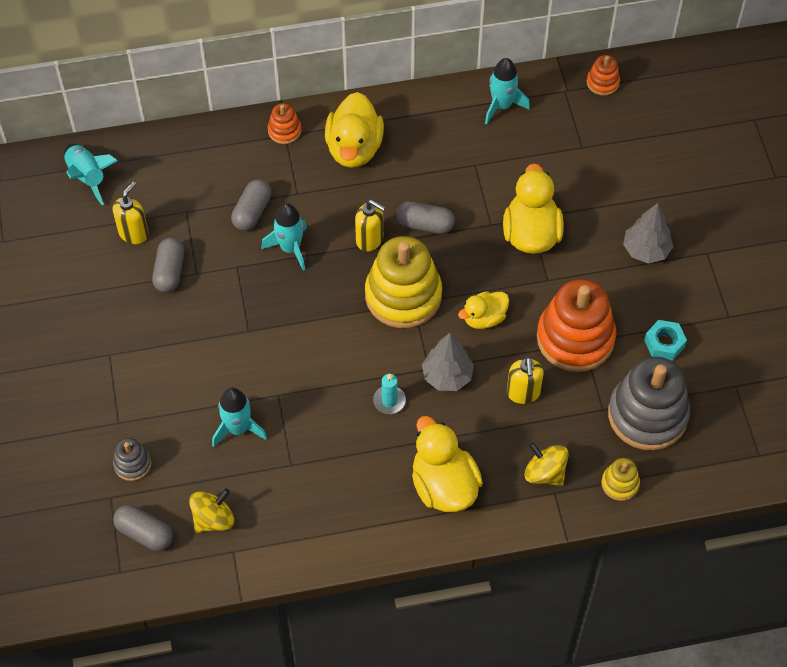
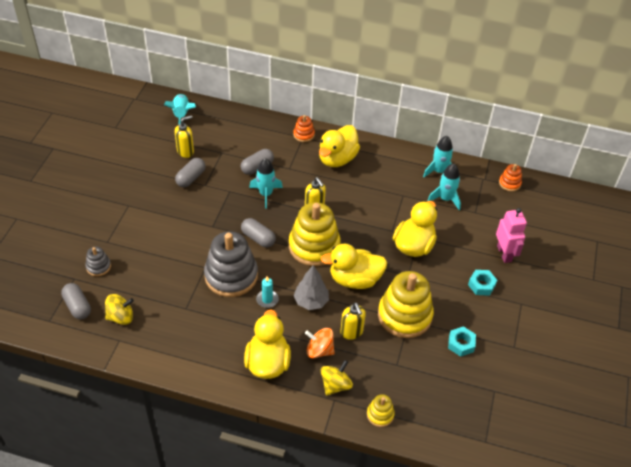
camera: 25 degrees right, 10 degrees down
(238, 428) = (169, 275): turquoise rocket -> turquoise rocket (445, 199)
(425, 225) = (352, 214): grey capsule -> grey capsule (258, 238)
(484, 318) = (354, 279): yellow duck -> yellow duck, size x1.68
(498, 437) = (319, 350): none -> orange spinning top
(523, 393) = (351, 332): yellow soap dispenser -> yellow soap dispenser turned 45 degrees counterclockwise
(545, 473) = (335, 385): yellow spinning top -> yellow spinning top turned 60 degrees clockwise
(575, 338) = (404, 315): orange stacking toy -> yellow stacking toy
(646, 250) = (481, 285): grey tree -> turquoise nut
(647, 415) = (424, 381): grey stacking toy -> grey stacking toy (231, 276)
(650, 191) = (504, 253): none -> pink robot

